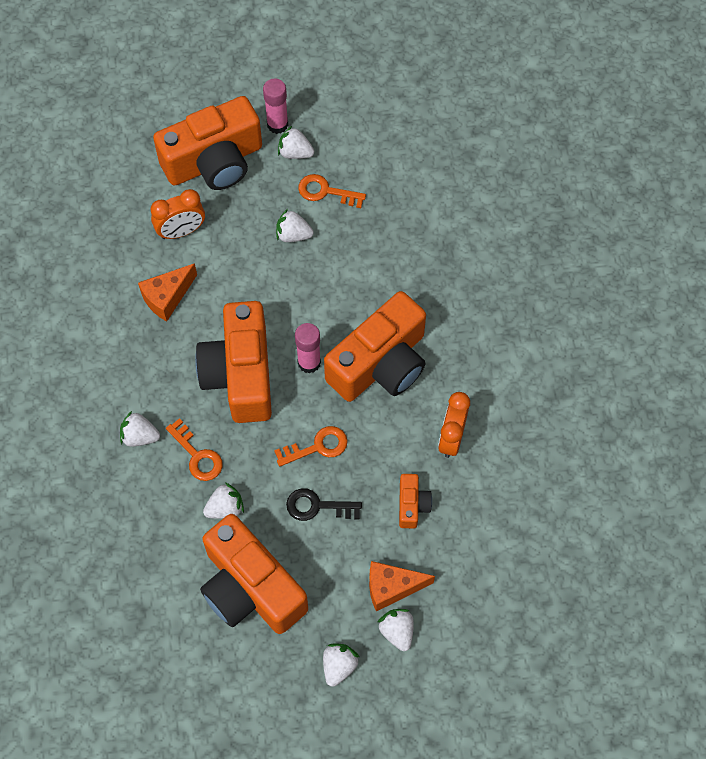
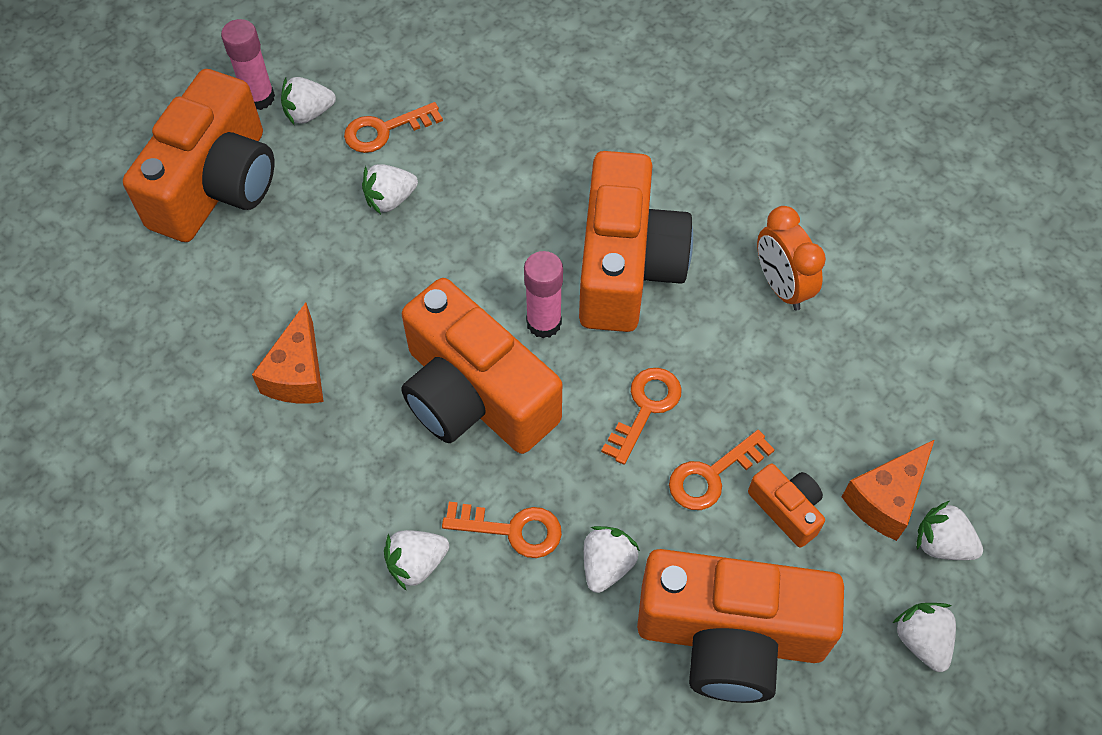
camera: 40 degrees left, 5 degrees down
(181, 231) = (246, 287): orange clock -> none
(317, 506) = (712, 475): black key -> orange key
(412, 505) = (813, 390): orange camera -> orange camera (786, 509)

